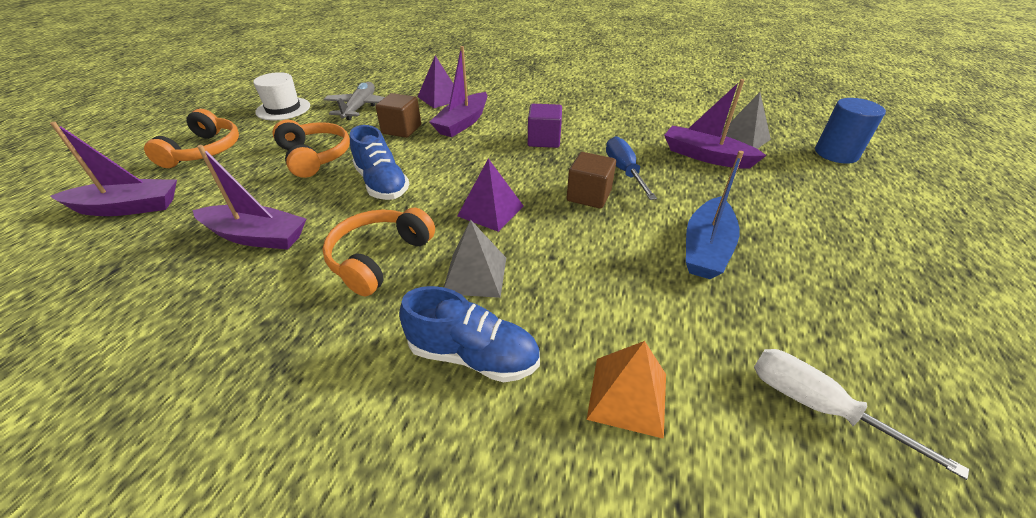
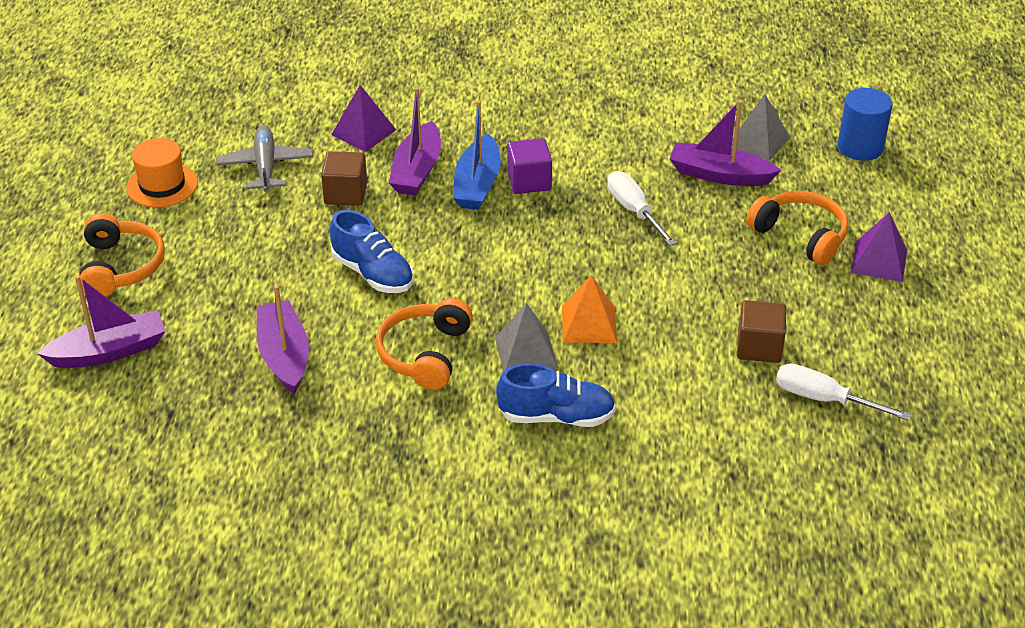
camera: 15 degrees left, 0 degrees up
(256, 236) = (284, 356): purple boat -> purple boat turned 105 degrees counterclockwise
(283, 109) = (162, 185): white hat -> orange hat
(314, 157) = (266, 252): orange headphones -> orange headphones (800, 236)
(490, 211) = (509, 285): purple pyramid -> purple pyramid (879, 261)
(589, 195) = (605, 249): brown cube -> brown cube (759, 347)
(624, 171) = (633, 210): blue screwdriver -> white screwdriver
(628, 395) = (686, 420): orange pyramid -> orange pyramid (589, 324)
(706, 248) = (731, 288): blue boat -> blue boat (477, 184)

